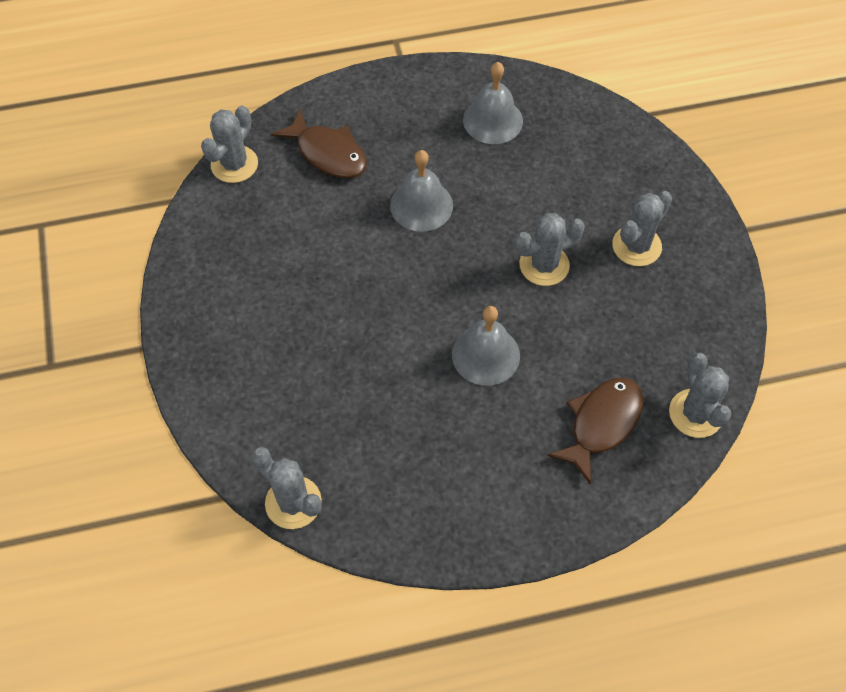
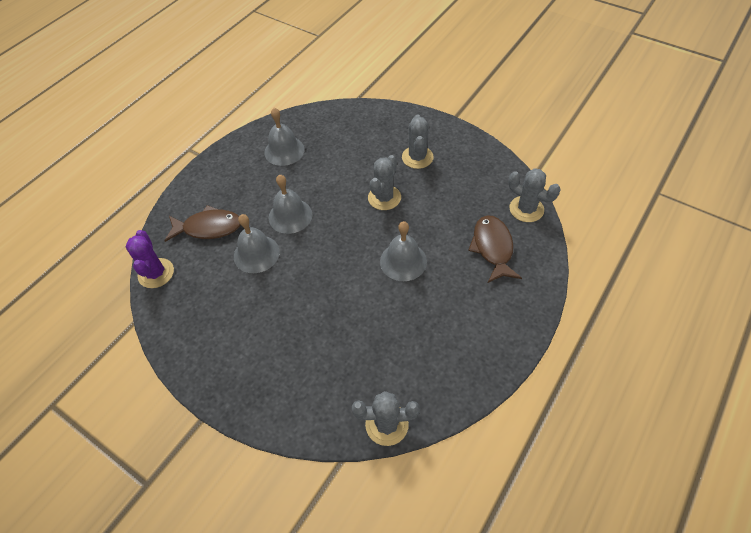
camera: 40 degrees left, 5 degrees down
(234, 164) = (156, 273): grey cactus -> purple cactus
(346, 221) = (256, 254): none -> grey bell

